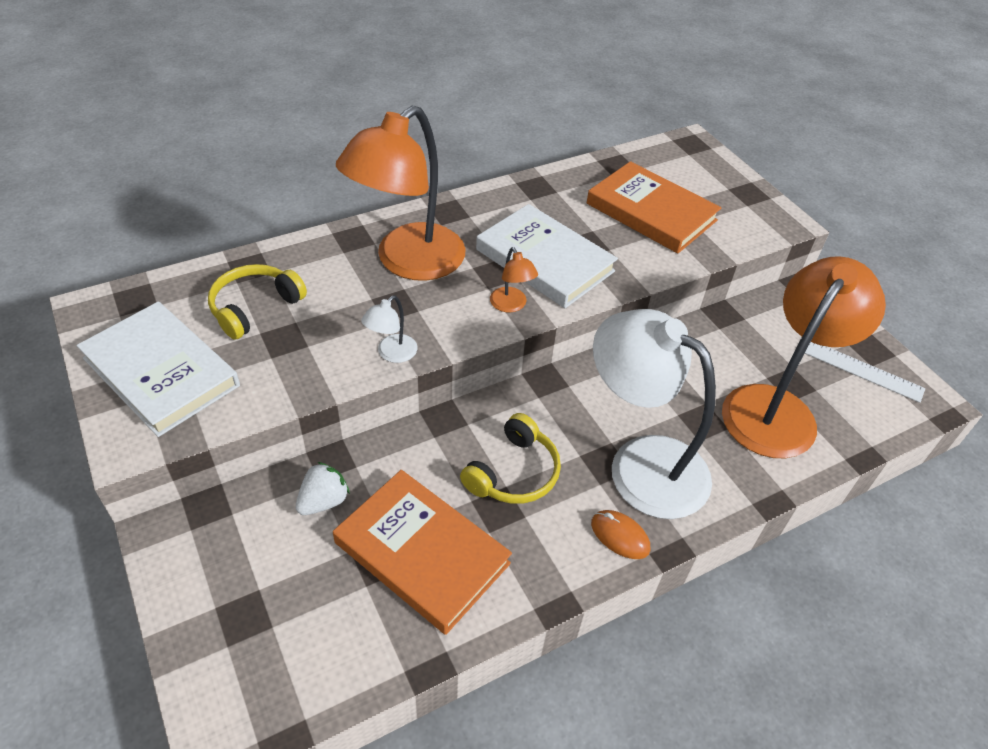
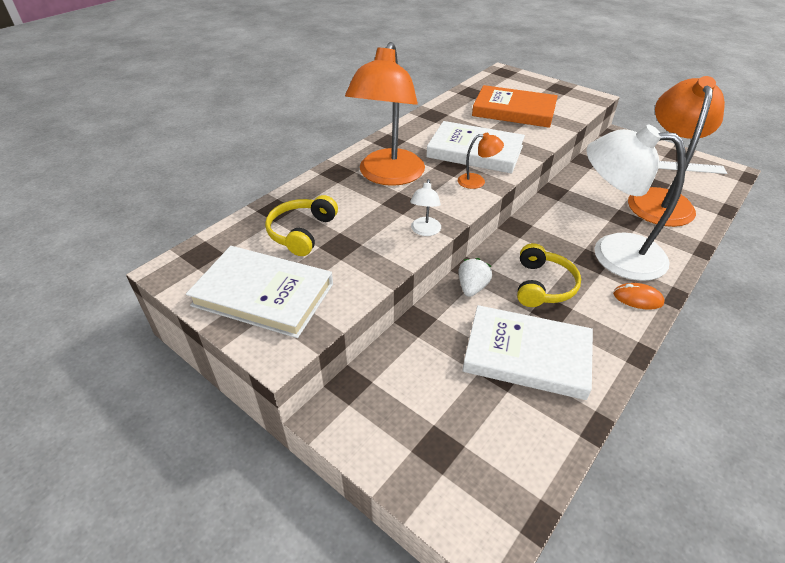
camera: 20 degrees left, 5 degrees down
(324, 501) = (433, 348): white strawberry -> white strawberry (472, 287)
(422, 553) = (527, 355): orange book -> white book
(511, 305) = (477, 181): orange lamp -> orange lamp turned 45 degrees counterclockwise

